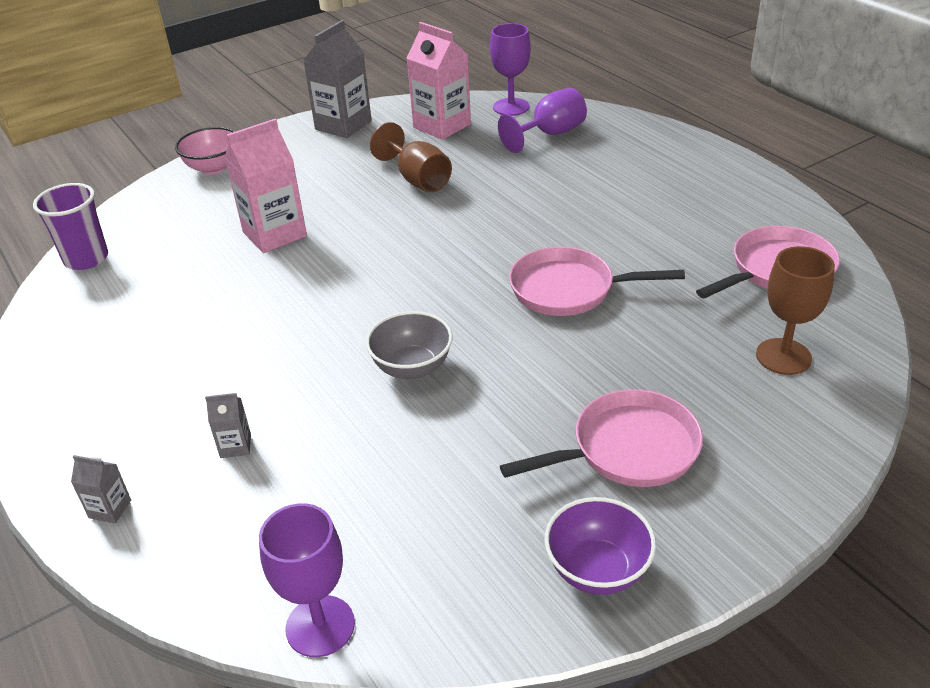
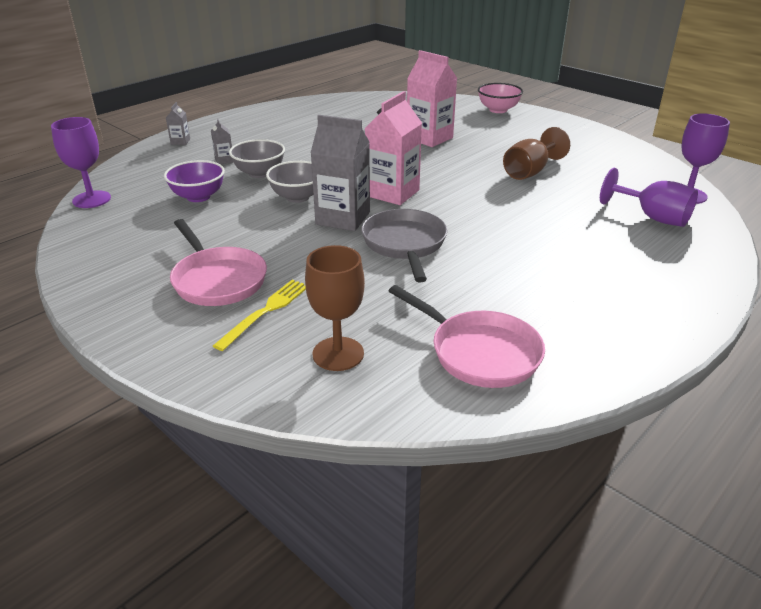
camera: 75 degrees right, 5 degrees down
(86, 259) = (381, 99): purple cup -> none
(310, 404) = (259, 173): none -> grey bowl
(343, 125) = (590, 137): grey carton -> grey carton (343, 218)
(442, 126) = (623, 171): pink carton -> pink carton (392, 193)
(568, 289) = (405, 244): pink pan -> grey pan
(597, 570) = (108, 274): purple bowl -> purple bowl (198, 197)
(704, 407) = (266, 311): none -> yellow fork

